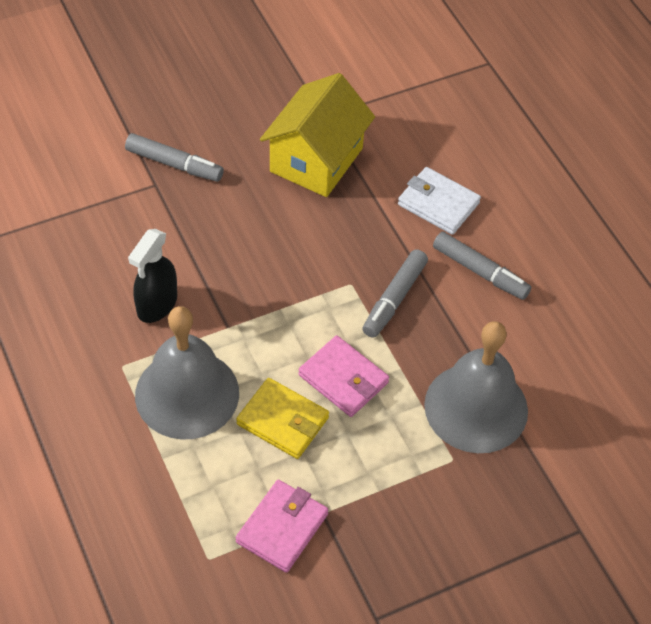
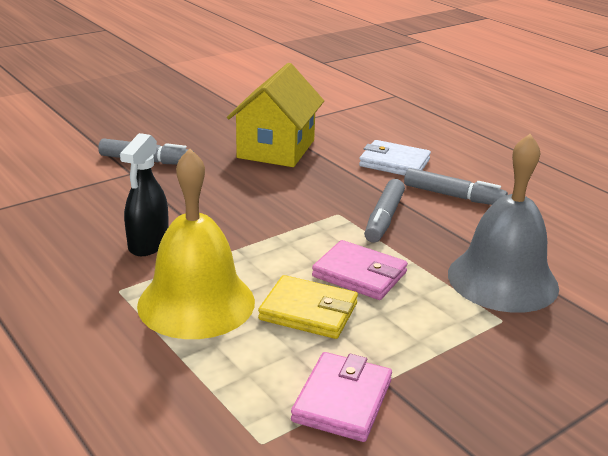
camera: 10 degrees left, 25 degrees down
(187, 394) = (196, 303): grey bell -> yellow bell

